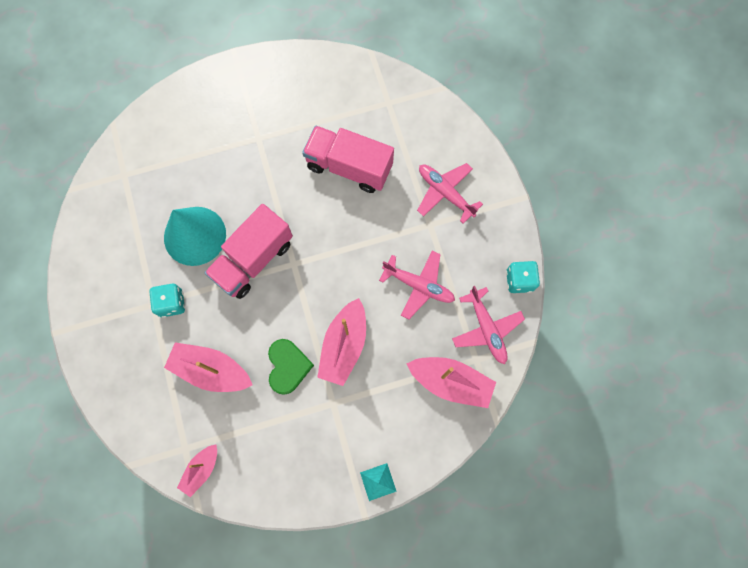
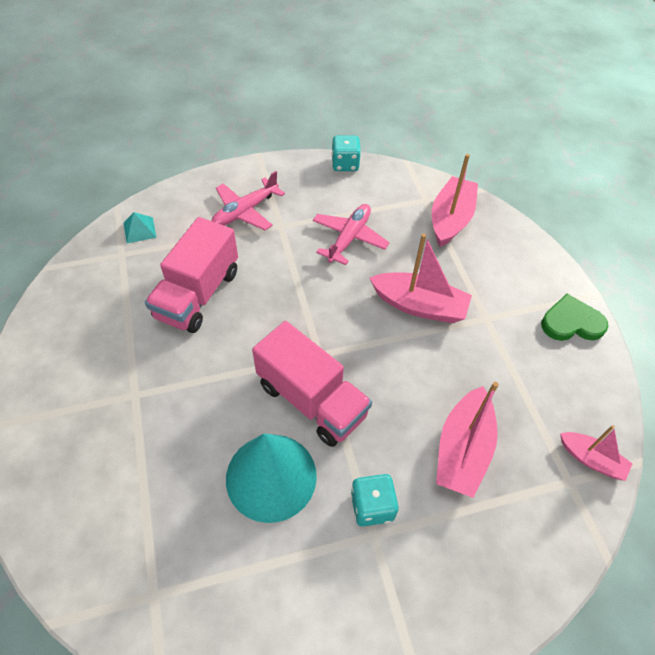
camera: 90 degrees left, 20 degrees down
(288, 366) = (449, 362): green heart -> green heart (571, 322)
(378, 481) = (561, 281): turquoise pyramid -> turquoise pyramid (139, 230)
(486, 329) = (394, 190): pink plane -> none

